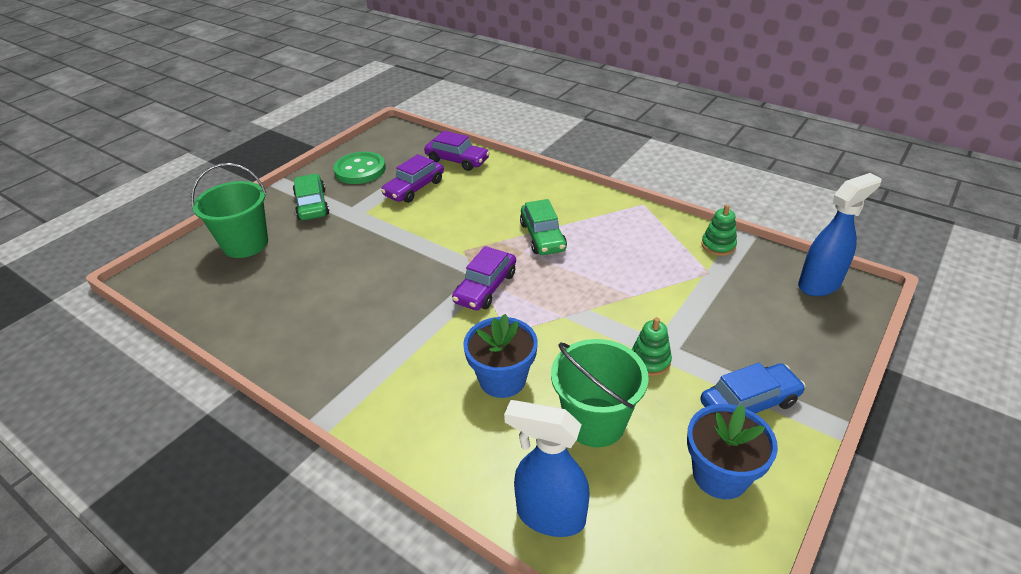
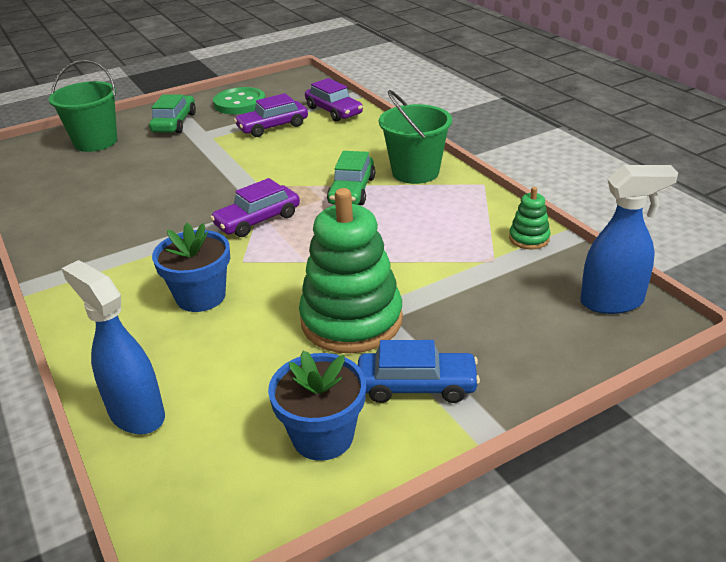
camera: 25 degrees right, 5 degrees down
(595, 422) = (248, 354): green bucket -> green bucket (415, 172)
(650, 361) = (351, 320): green stacking toy -> green stacking toy, size x2.24

